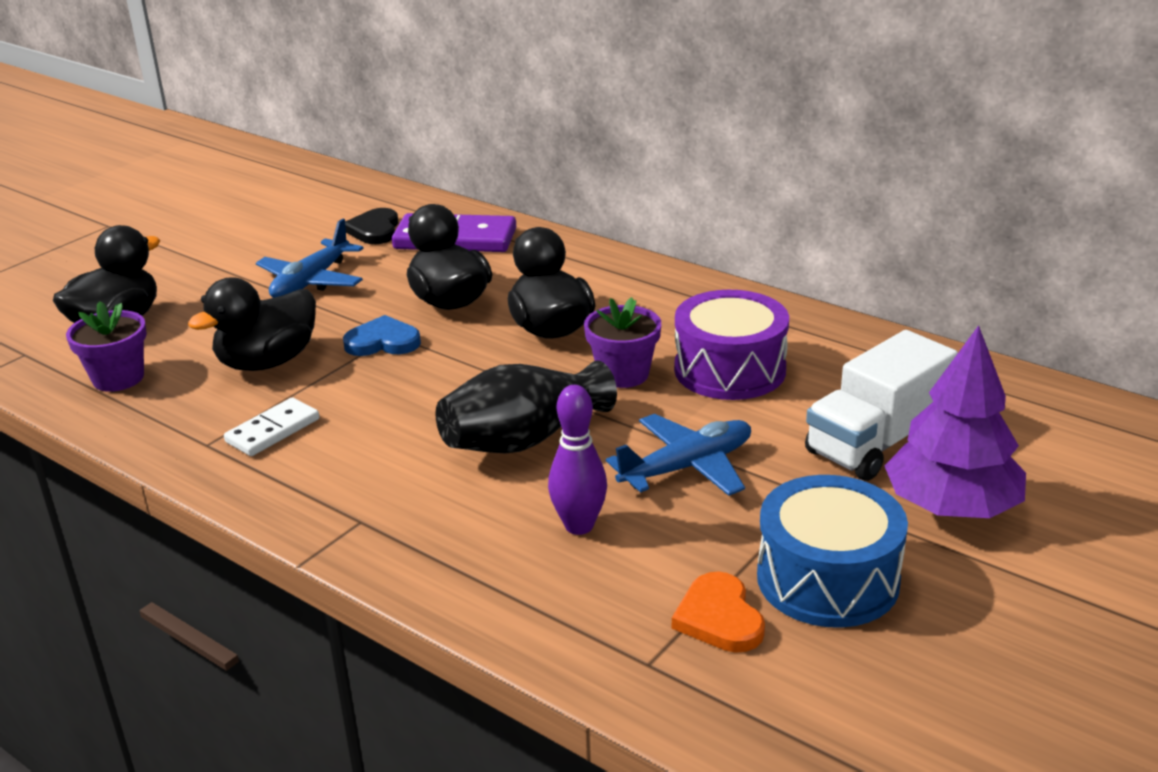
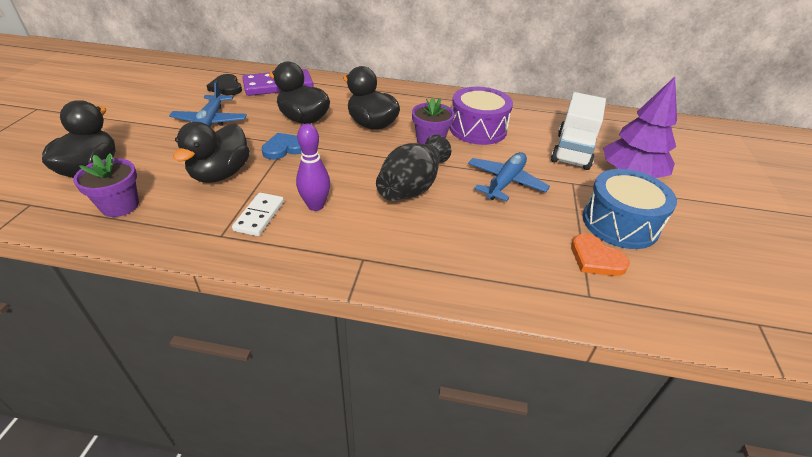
camera: 30 degrees left, 10 degrees up
(579, 526) = (484, 228): purple bowling pin -> purple bowling pin (315, 206)

